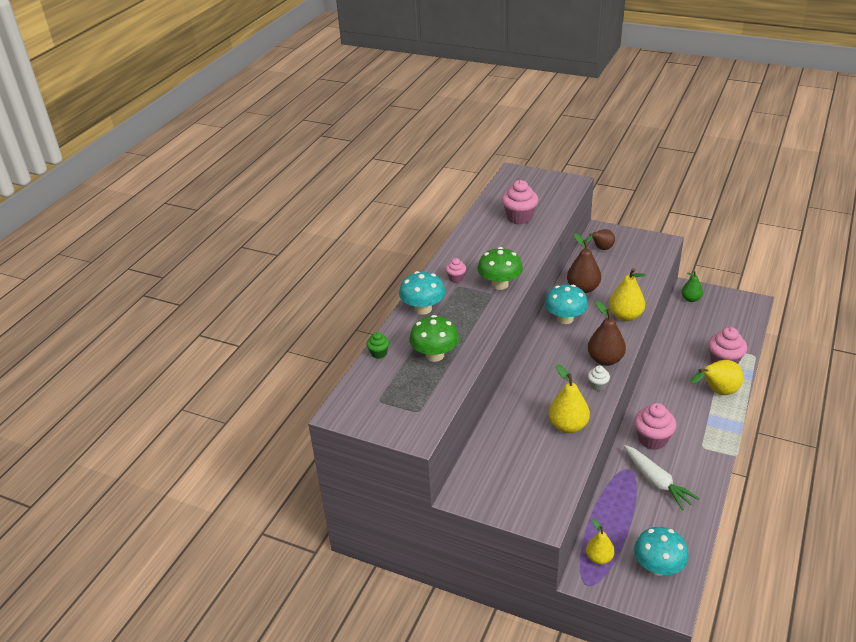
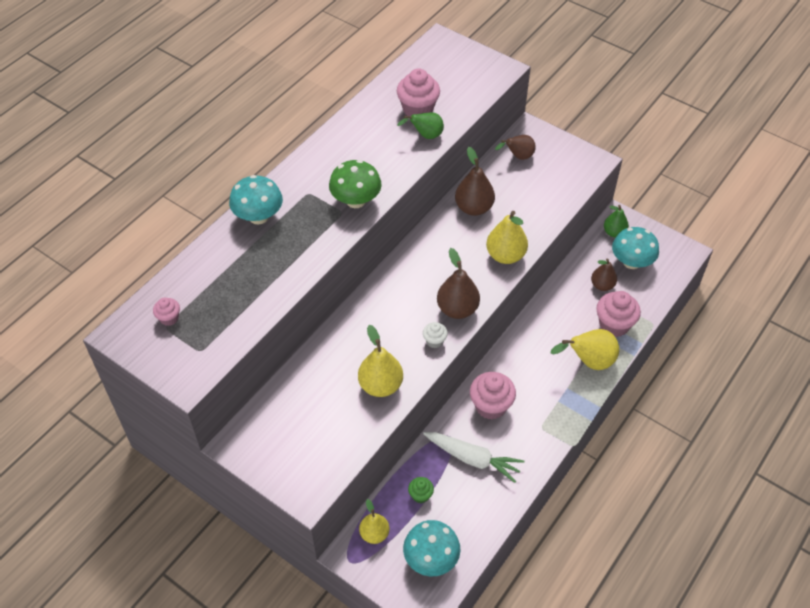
camera: 10 degrees right, 15 degrees up
(379, 353) = (188, 266): green cupcake -> green cupcake (420, 495)
(435, 355) = (246, 282): green mushroom -> none
(456, 278) = (311, 182): pink cupcake -> pink cupcake (169, 318)
(534, 233) = (425, 136): none -> green pear
(565, 319) = (436, 245): turquoise mushroom -> turquoise mushroom (631, 262)
(656, 482) = (472, 459): white carrot -> white carrot turned 45 degrees counterclockwise
(700, 336) = (602, 285): none -> brown pear

